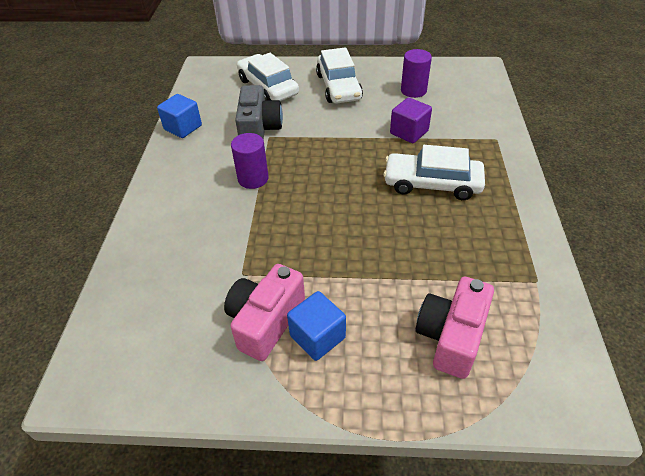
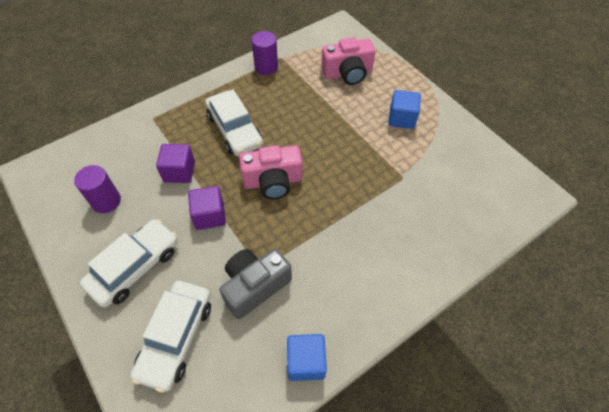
camera: 130 degrees left, 10 degrees up
(253, 178) = (320, 238): purple cylinder -> purple cylinder (266, 67)
(265, 321) = (417, 144): pink camera -> pink camera (273, 181)
(344, 131) = (209, 216): none -> purple cube

